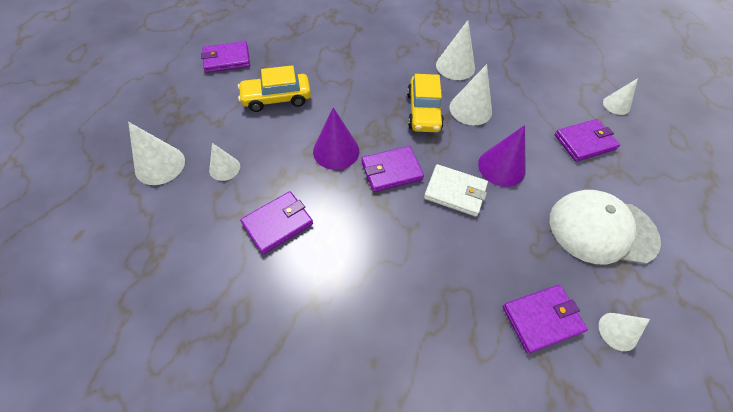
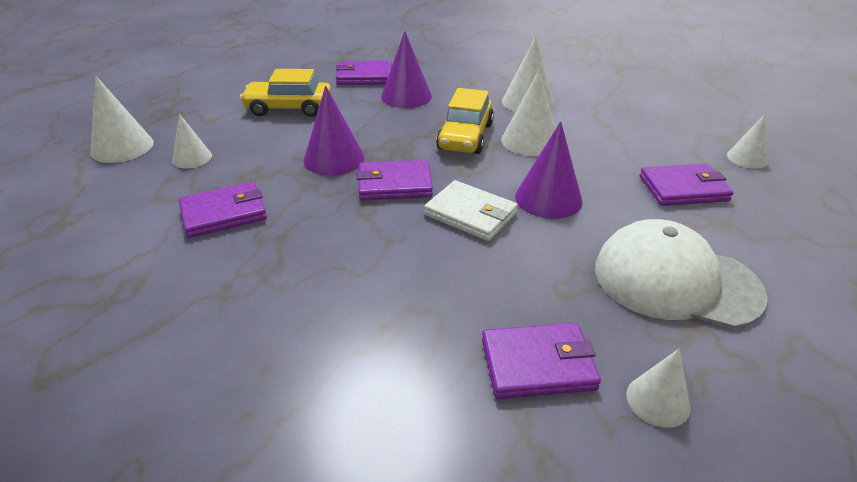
camera: 15 degrees right, 20 degrees down
(227, 59) = (251, 73): purple wallet -> purple wallet (364, 76)
(363, 72) = (406, 96): none -> purple cone

